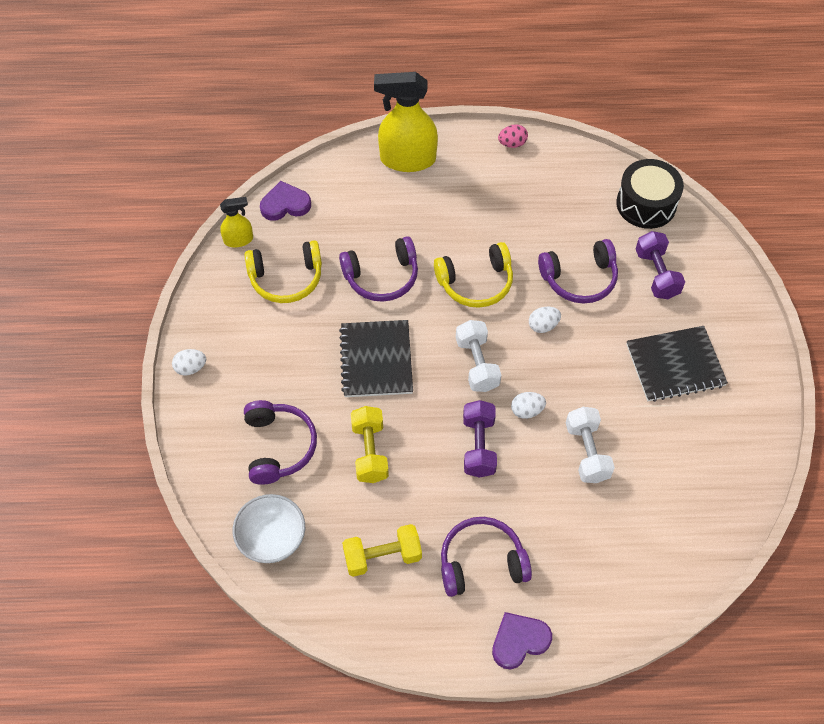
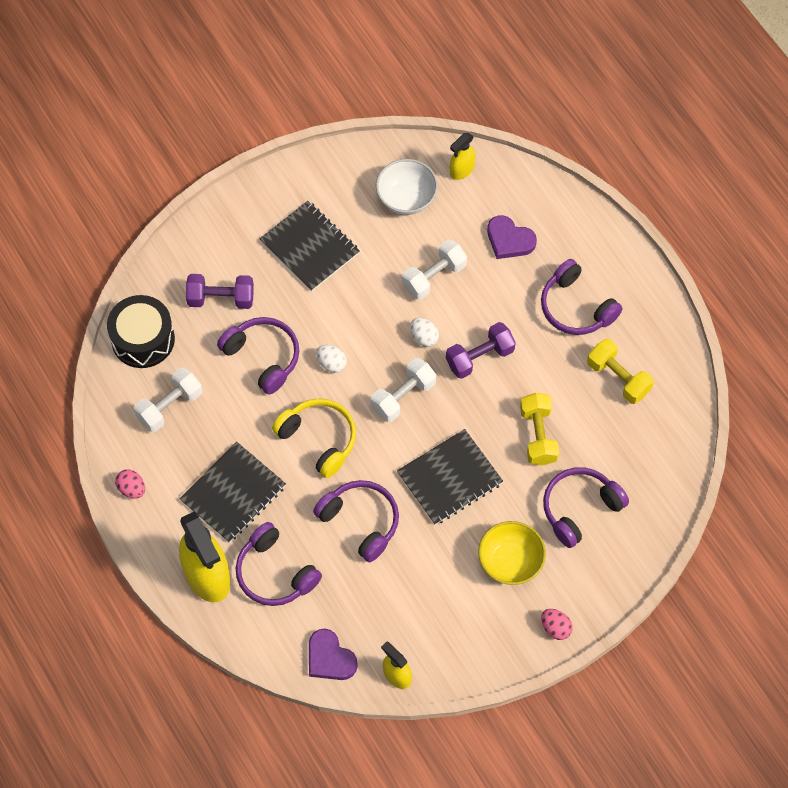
camera: 120 degrees left, 5 degrees up
(191, 368) = (555, 628): white egg -> pink egg
(270, 365) = (510, 562): none -> yellow bowl
(272, 539) = (659, 465): white bowl -> white bowl (406, 198)
(286, 278) = (413, 604): yellow headphones -> none
(370, 452) = (538, 435): yellow dumbbell -> yellow dumbbell turned 60 degrees counterclockwise
(379, 201) = (275, 573): none -> purple headphones
(465, 204) = (233, 493): none -> black notebook
(519, 641) = (618, 254): purple heart -> purple heart (509, 240)
(571, 196) = (169, 406): none -> white dumbbell
(656, 274) = (221, 298): purple dumbbell -> purple dumbbell turned 45 degrees clockwise
(700, 543) = (461, 170): none -> yellow spray bottle

